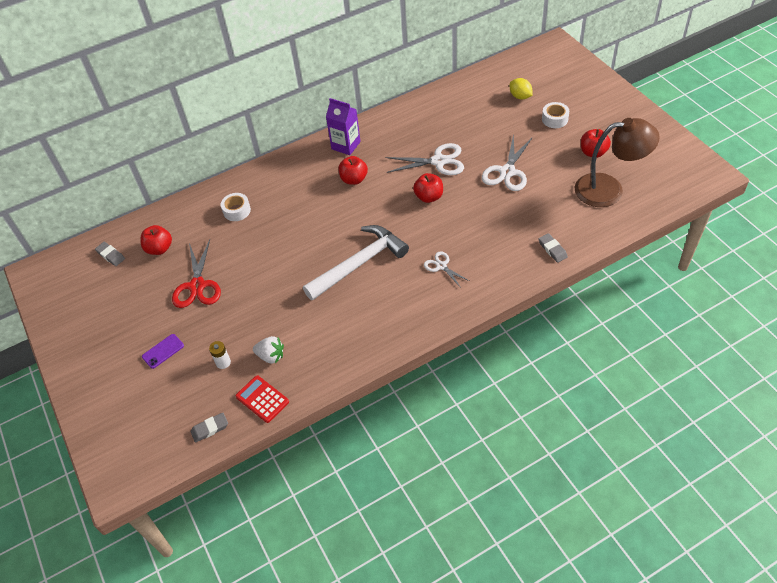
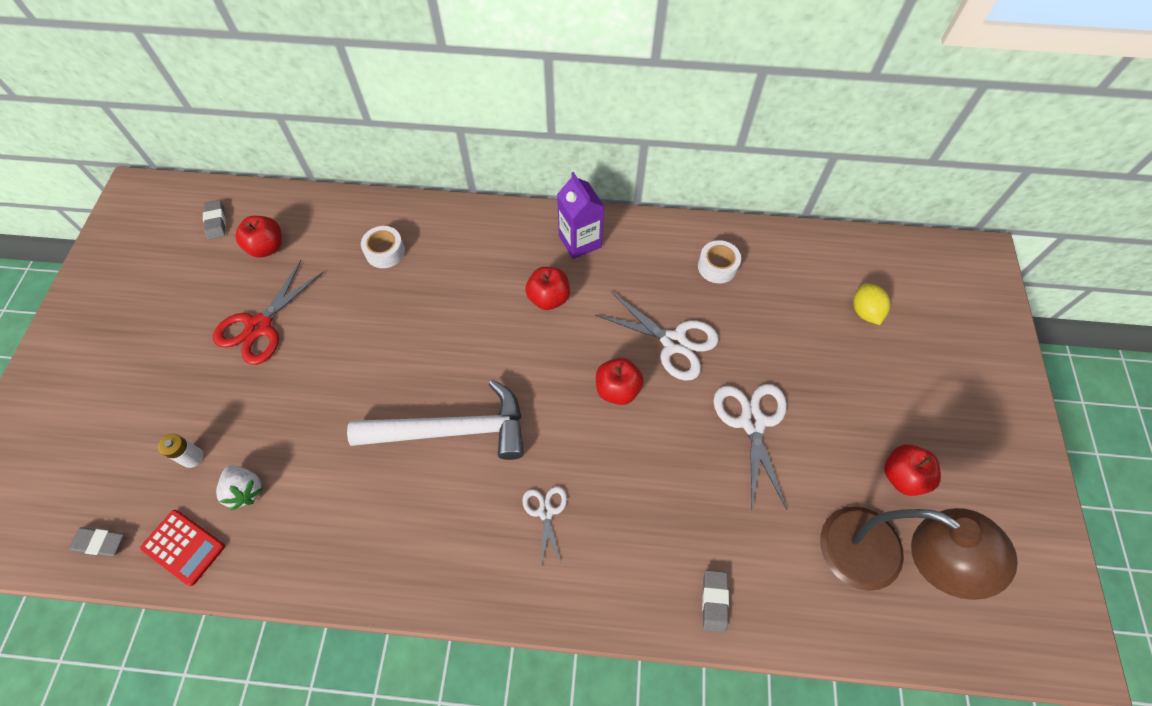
camera: 30 degrees right, 10 degrees up
(163, 351) = (152, 391): purple phone -> none
(262, 399) = (184, 547): red calculator -> red calculator turned 135 degrees clockwise
(507, 172) = (752, 422): white scissors -> white scissors turned 120 degrees clockwise
(554, 119) = (887, 381): white tape -> white tape (717, 266)

